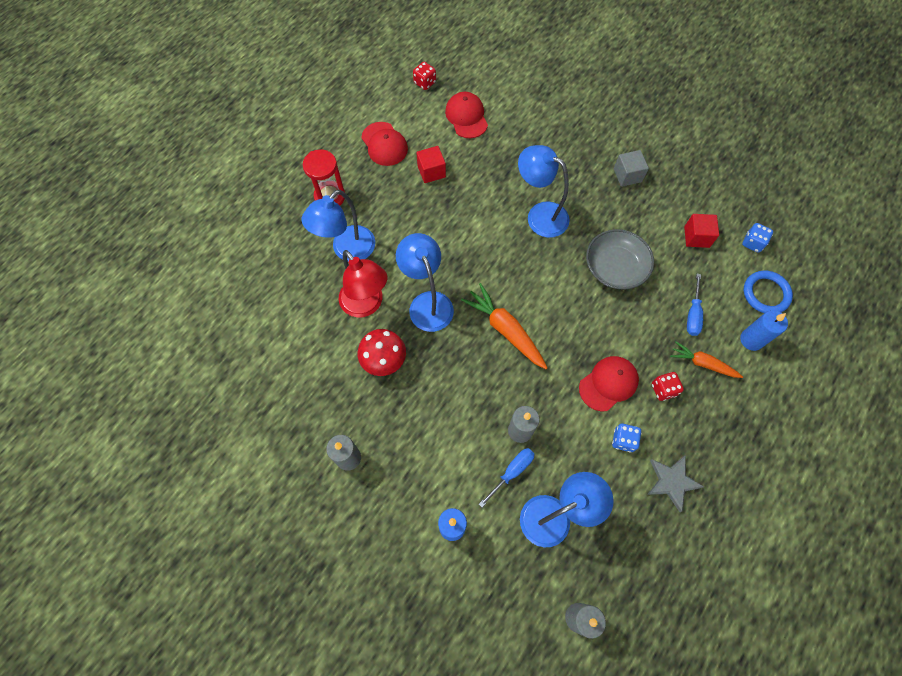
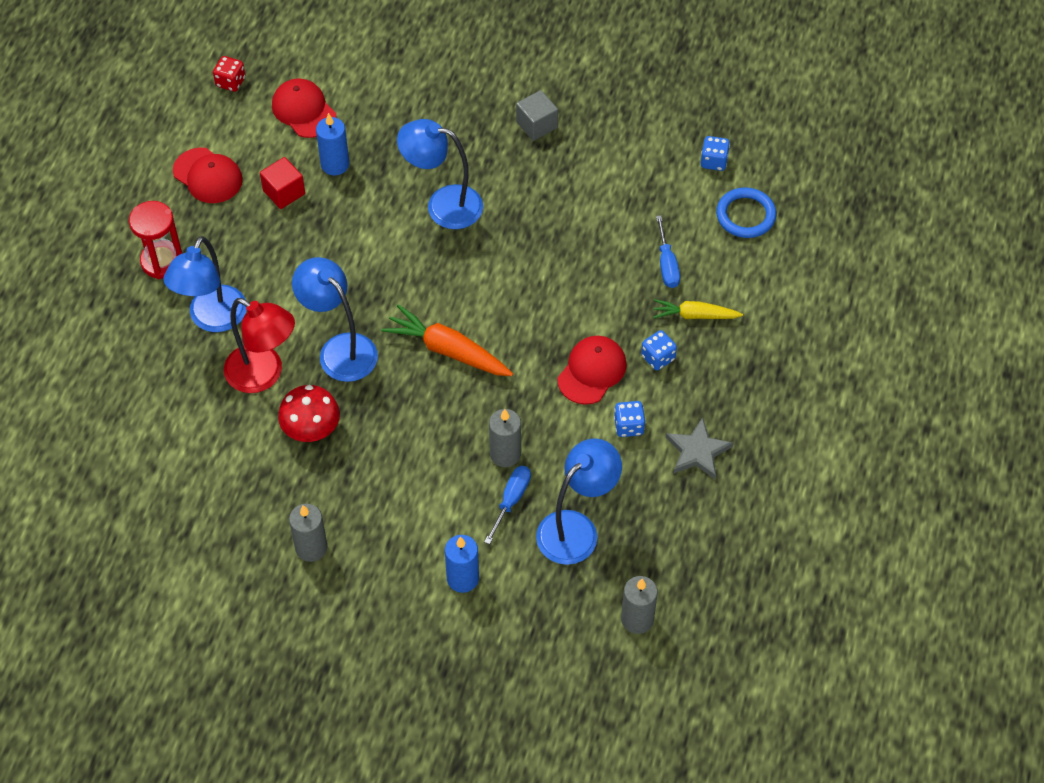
camera: 20 degrees left, 10 degrees down
(615, 267) = (557, 239): grey bowl -> none
(663, 389) = (658, 358): red dice -> blue dice
(696, 237) = (644, 174): red cube -> none
(702, 363) = (694, 315): orange carrot -> yellow carrot
(751, 340) = (743, 272): blue candle -> blue candle (335, 164)

